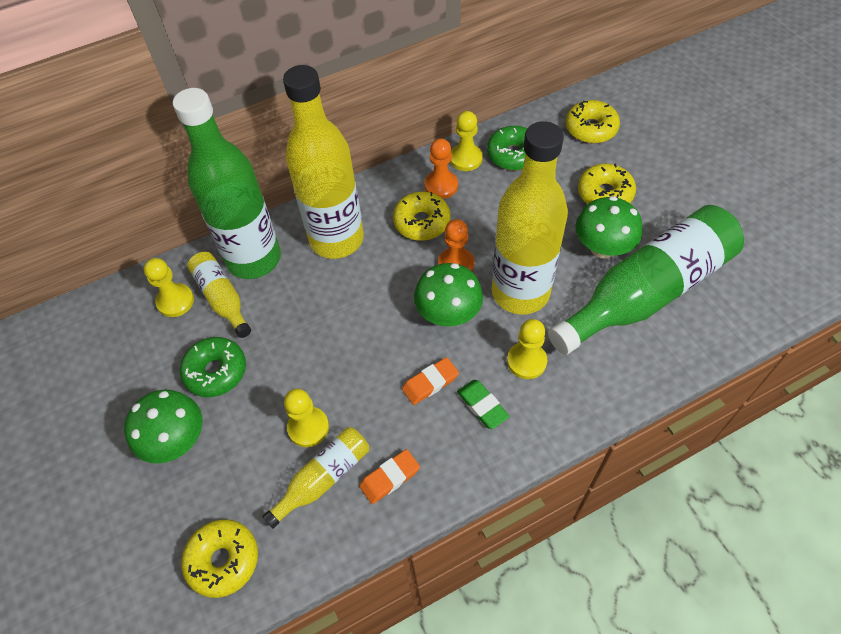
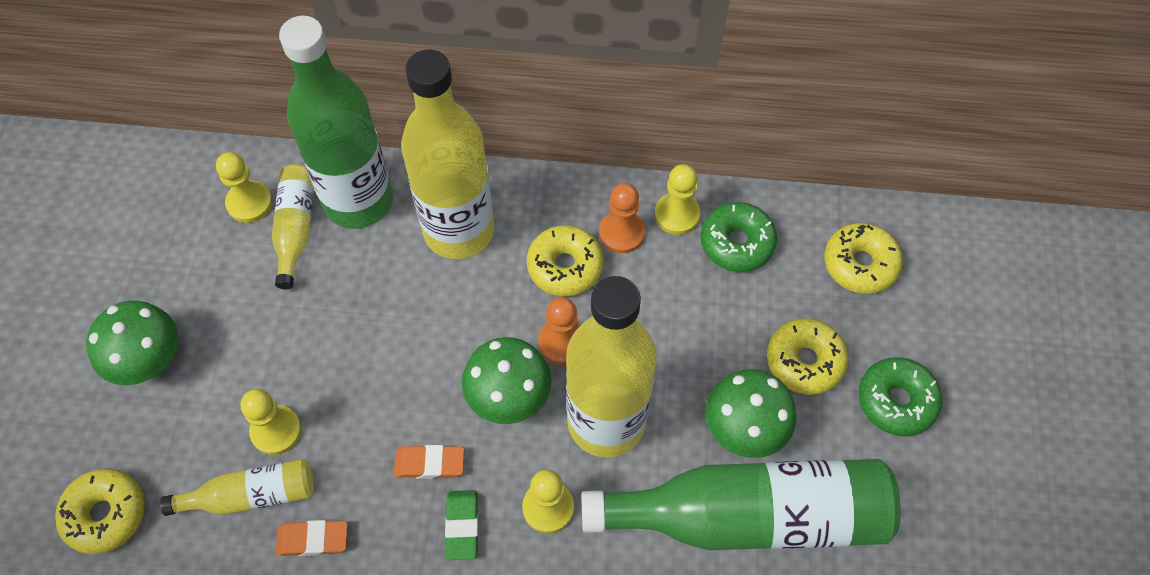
camera: 30 degrees right, 5 degrees up
(216, 371) = (233, 309): green donut -> green donut (896, 401)

